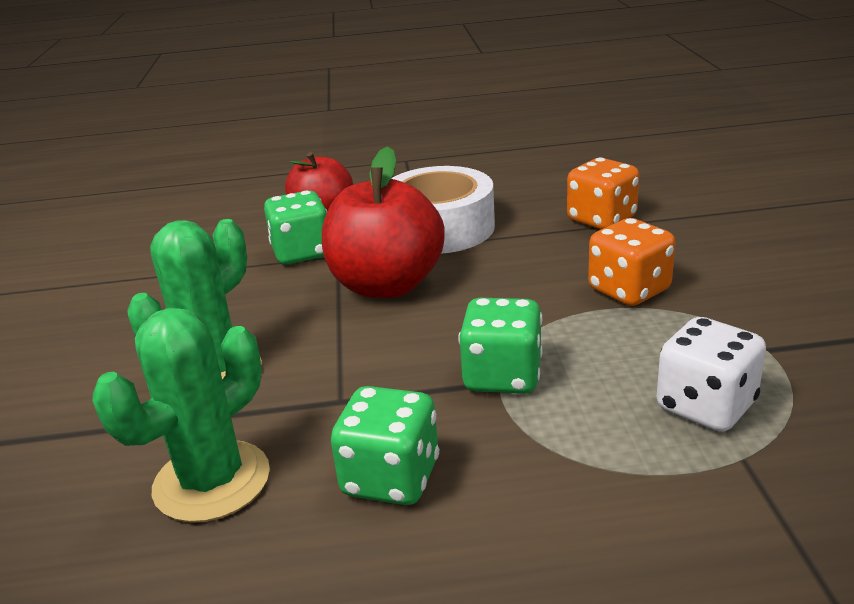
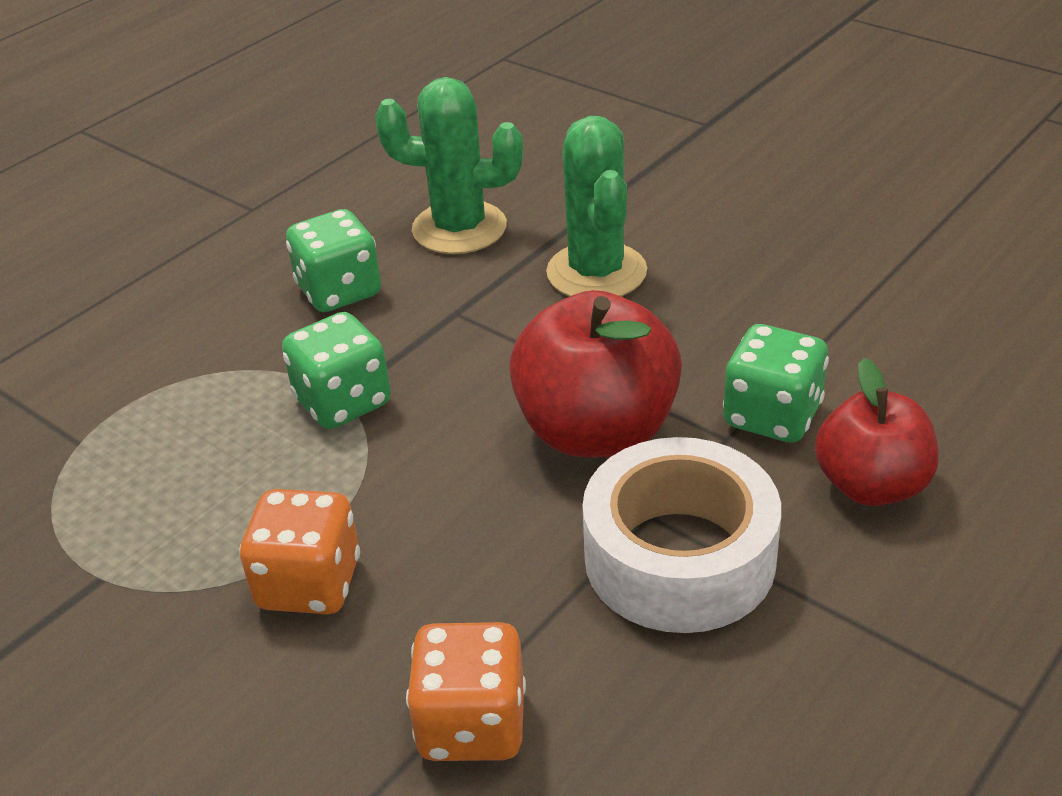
camera: 135 degrees right, 10 degrees up
(212, 481) = (459, 228): green cactus -> green cactus turned 75 degrees counterclockwise
(705, 406) = (133, 473): white dice -> none

